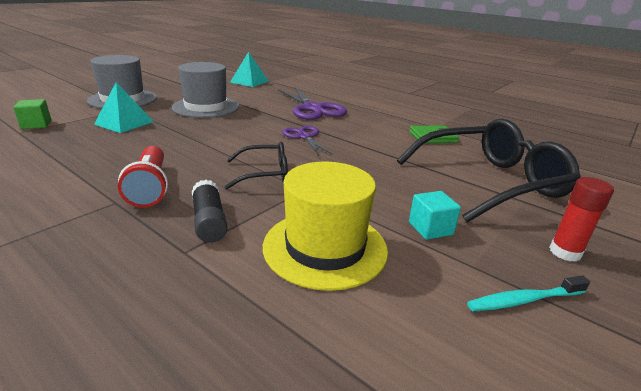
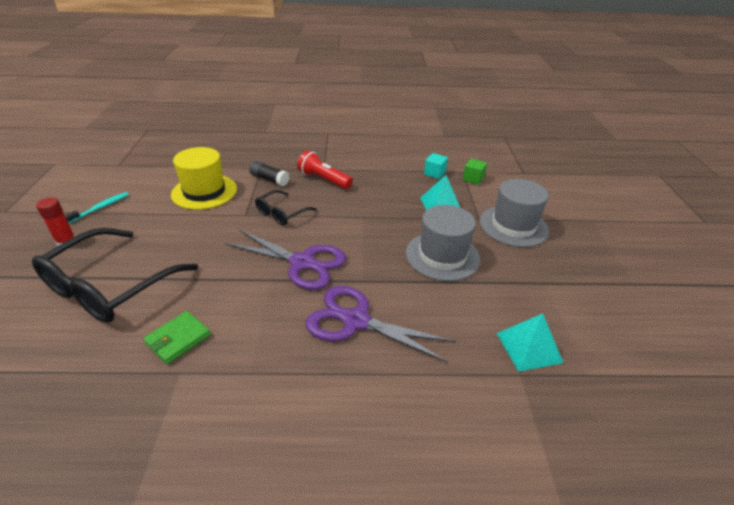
camera: 140 degrees right, 10 degrees up
(304, 137) = (302, 263): purple scissors -> purple scissors, size x1.71
(430, 228) = (153, 223): turquoise cube -> turquoise cube (434, 173)

